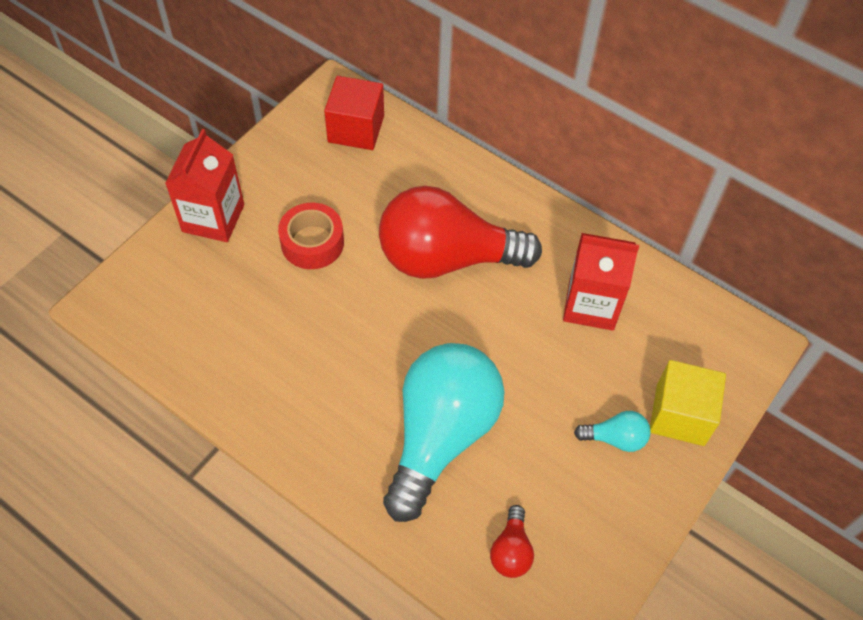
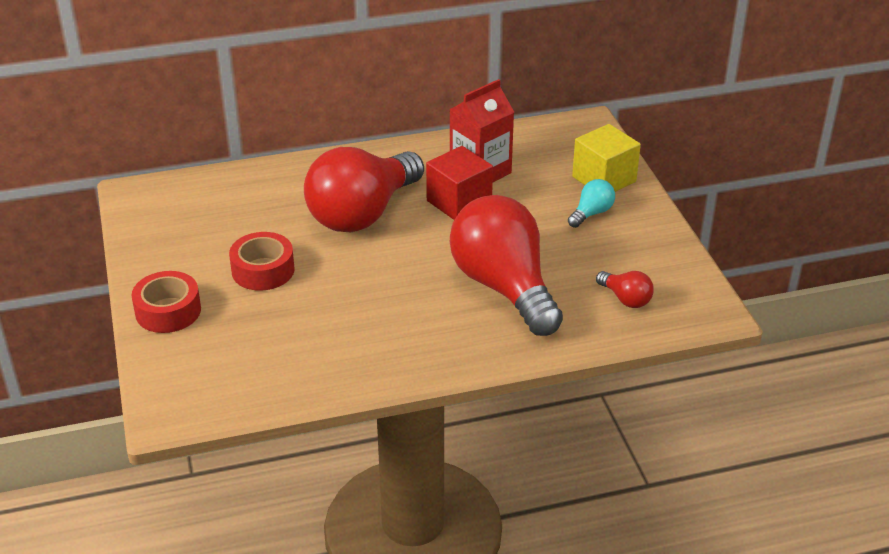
camera: 50 degrees left, 20 degrees down
(213, 218) = (168, 311): red carton -> red tape
(356, 129) = (188, 199): red cube -> red cube (459, 202)
(441, 435) = (504, 287): turquoise light bulb -> red light bulb

